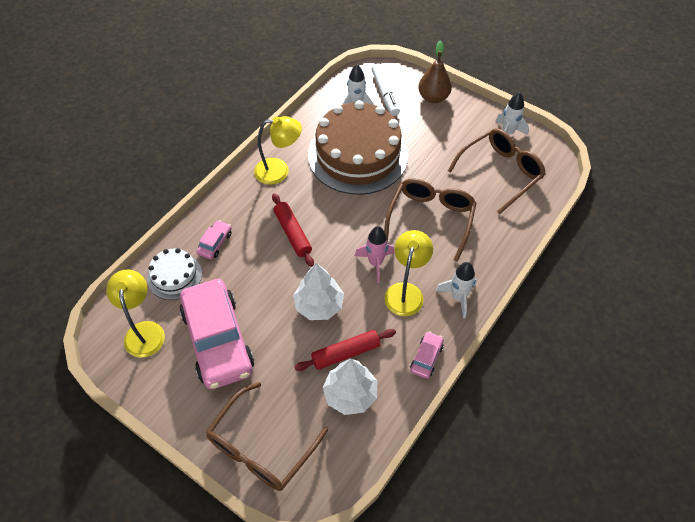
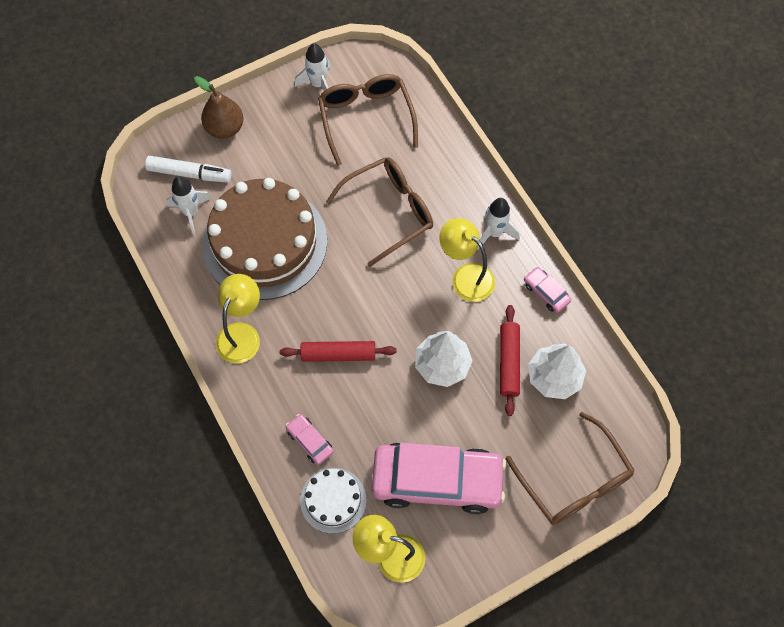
camera: 65 degrees left, 10 degrees up
(375, 263) = (418, 289): pink rocket -> none
(431, 219) = (389, 211): brown glasses -> brown glasses turned 105 degrees clockwise

